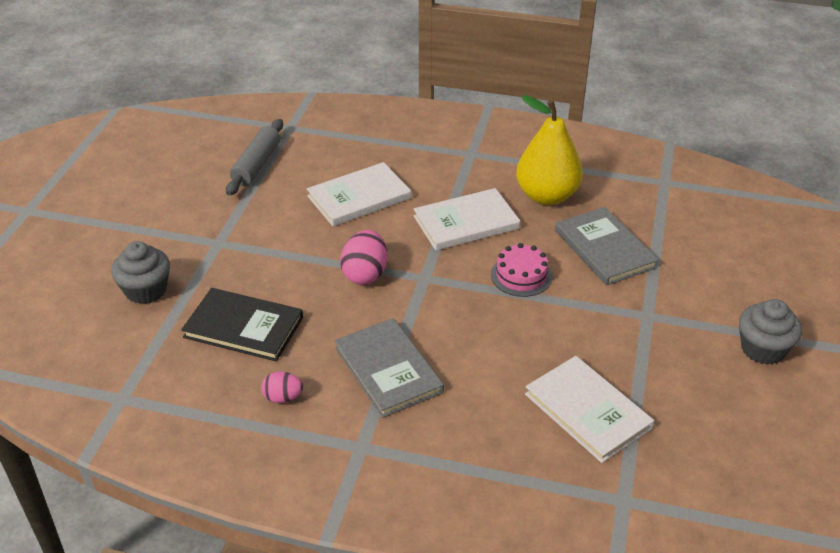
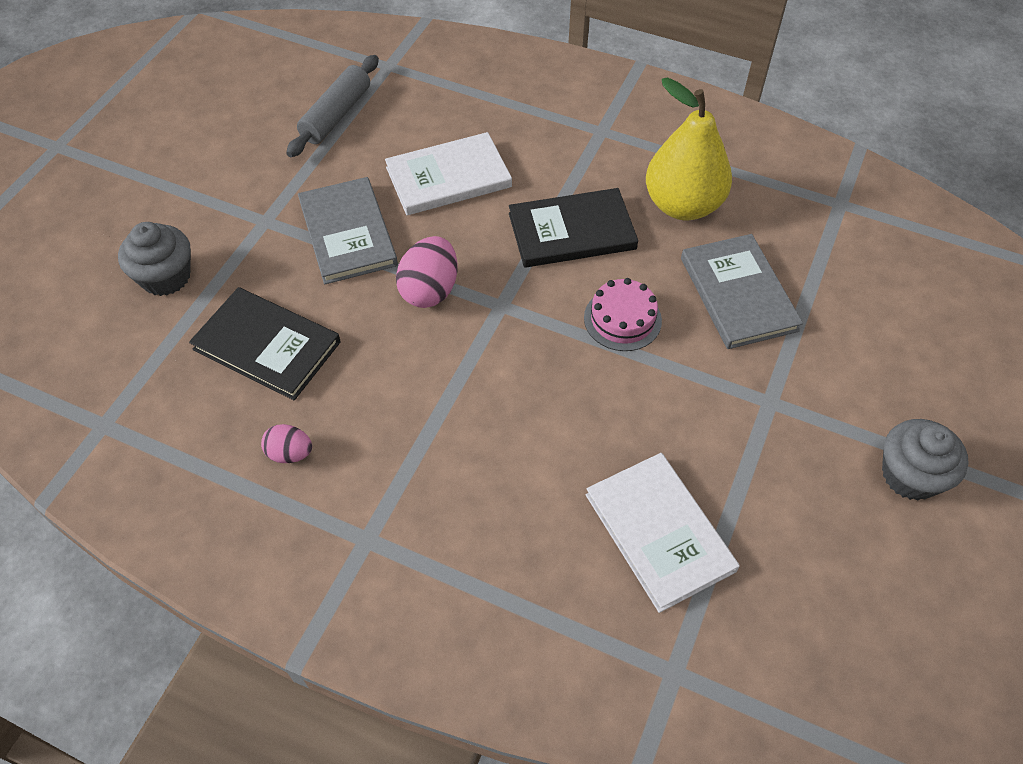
camera: 10 degrees right, 15 degrees up
(388, 370) = (425, 433): grey book -> grey book (348, 233)
(466, 222) = (572, 231): white book -> black book

